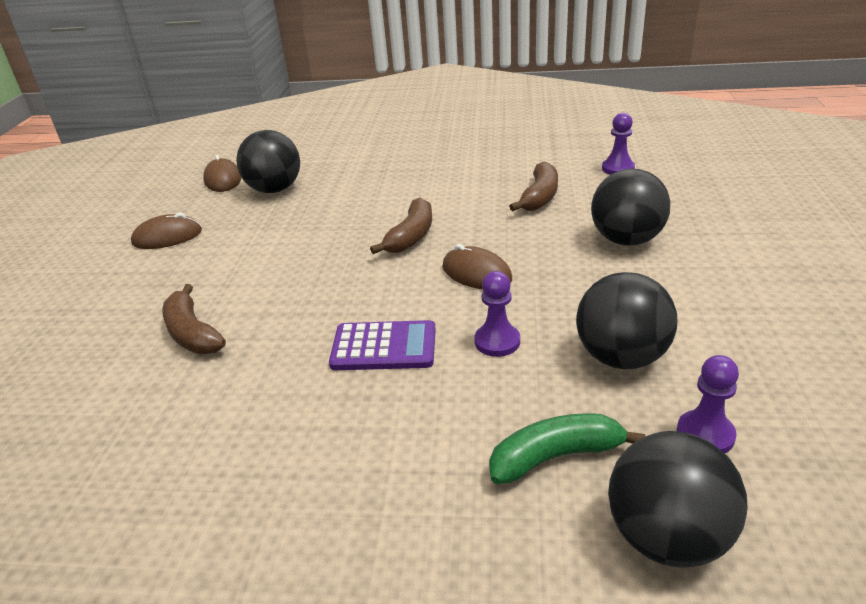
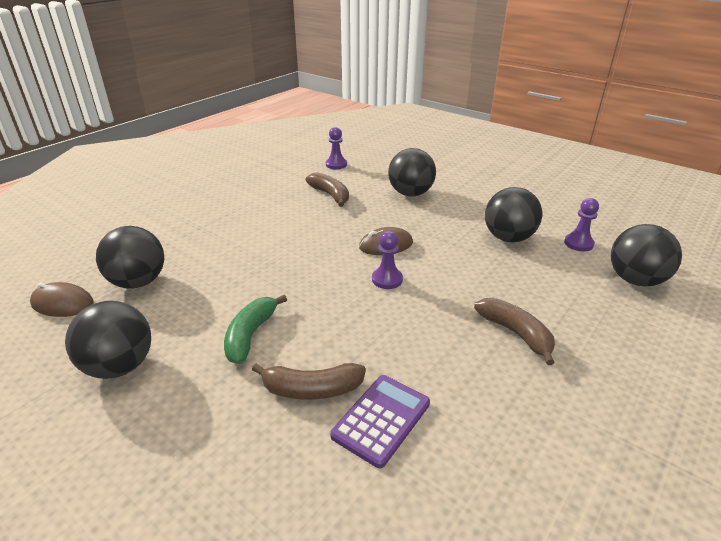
camera: 60 degrees left, 0 degrees up
(167, 237) = (120, 366): brown mouse -> black ball
(384, 347) = (427, 304): purple calculator -> purple calculator (381, 419)
(411, 236) = (311, 250): brown banana -> brown banana (516, 333)
(497, 341) = (461, 265): purple pawn -> purple pawn (387, 279)
(556, 456) = (568, 285): green banana -> green banana (251, 335)

